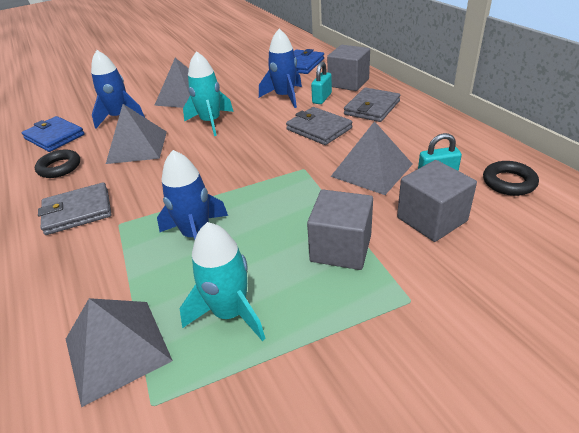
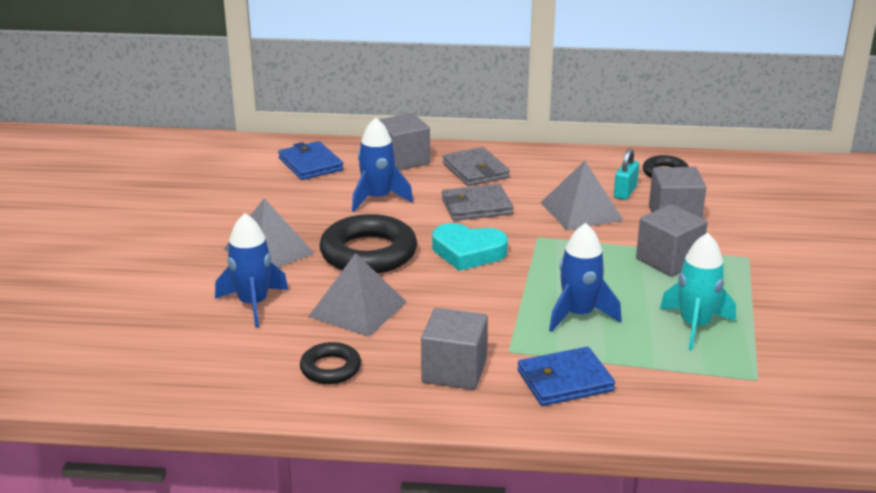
camera: 60 degrees left, 10 degrees down
(54, 137) = (231, 360): blue wallet -> blue wallet (565, 381)
(78, 211) = (454, 371): grey wallet -> grey cube
(117, 349) = (689, 383): grey pyramid -> none
(211, 122) = (368, 253): turquoise rocket -> black ring
(248, 152) = (468, 252): none -> turquoise heart
(322, 98) = (415, 183): turquoise padlock -> none

